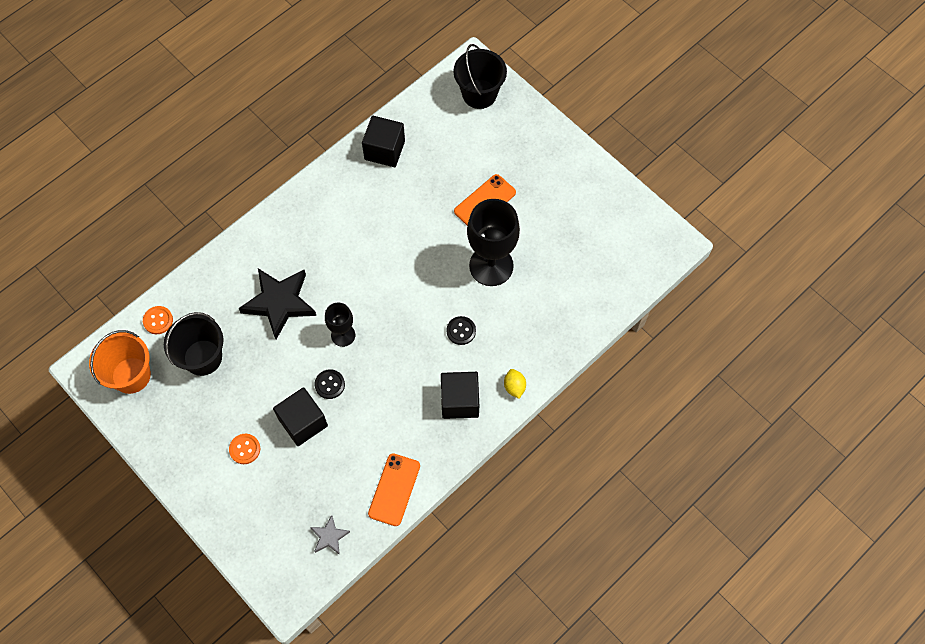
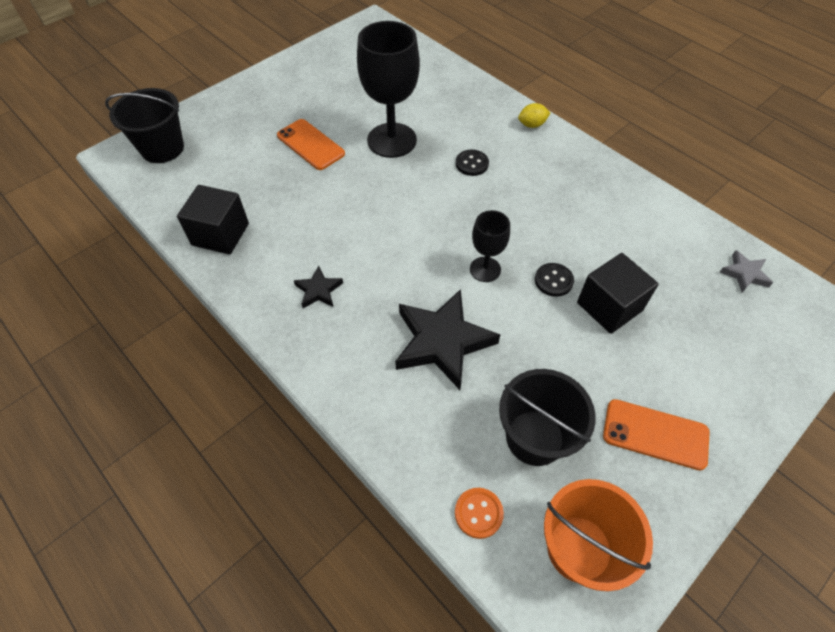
camera: 90 degrees left, 10 degrees down
(245, 449) = (661, 371): orange button -> none
(329, 221) = (318, 290): none -> black star
(394, 489) = (669, 217): orange phone -> orange phone (655, 434)
(460, 401) = (554, 165): black cube -> none

